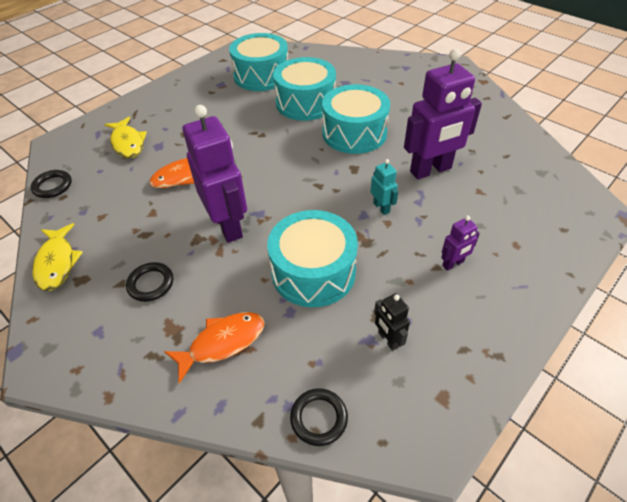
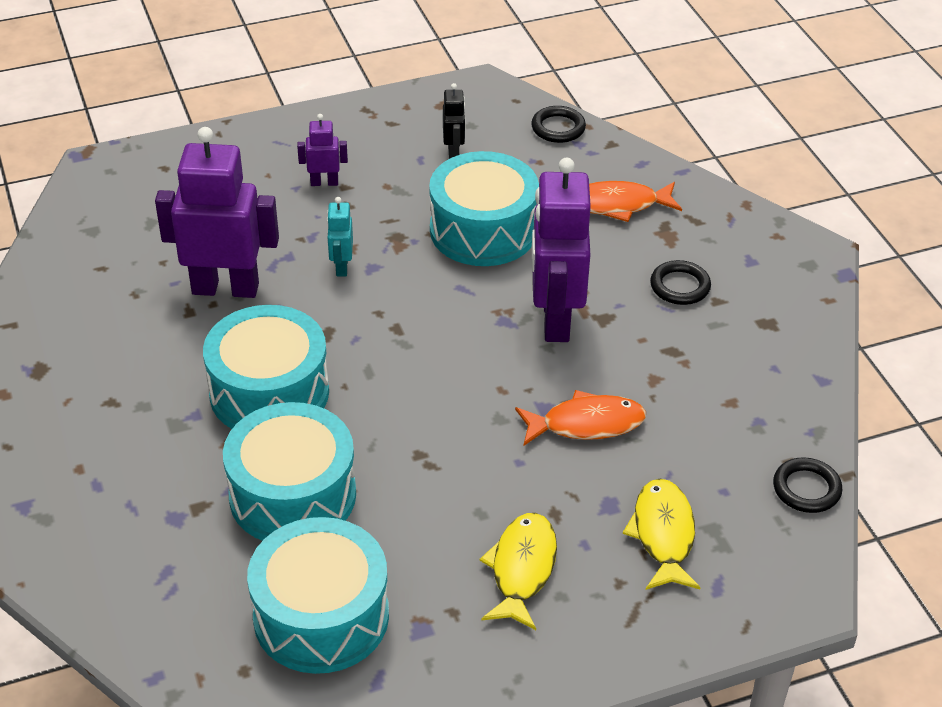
camera: 155 degrees left, 5 degrees down
(57, 263) = (798, 355): yellow fish -> yellow fish (522, 569)

